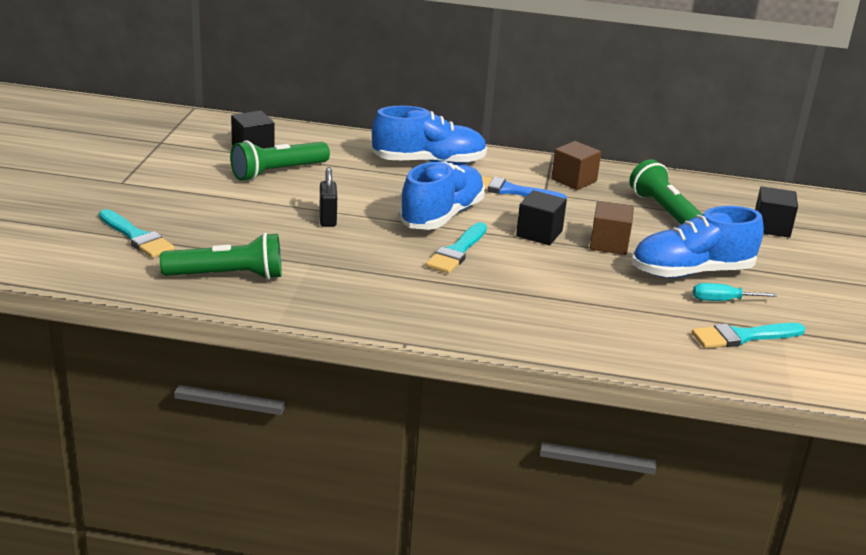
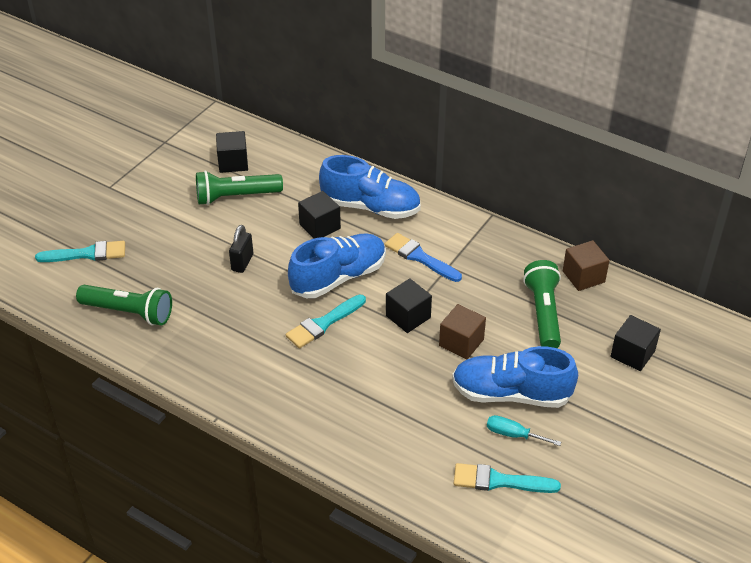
camera: 25 degrees right, 15 degrees up
(137, 237) = (87, 254): turquoise brush -> turquoise brush turned 75 degrees counterclockwise
(388, 182) = (320, 226): none -> black cube
(574, 180) = (487, 254): brown cube -> brown cube (583, 276)

